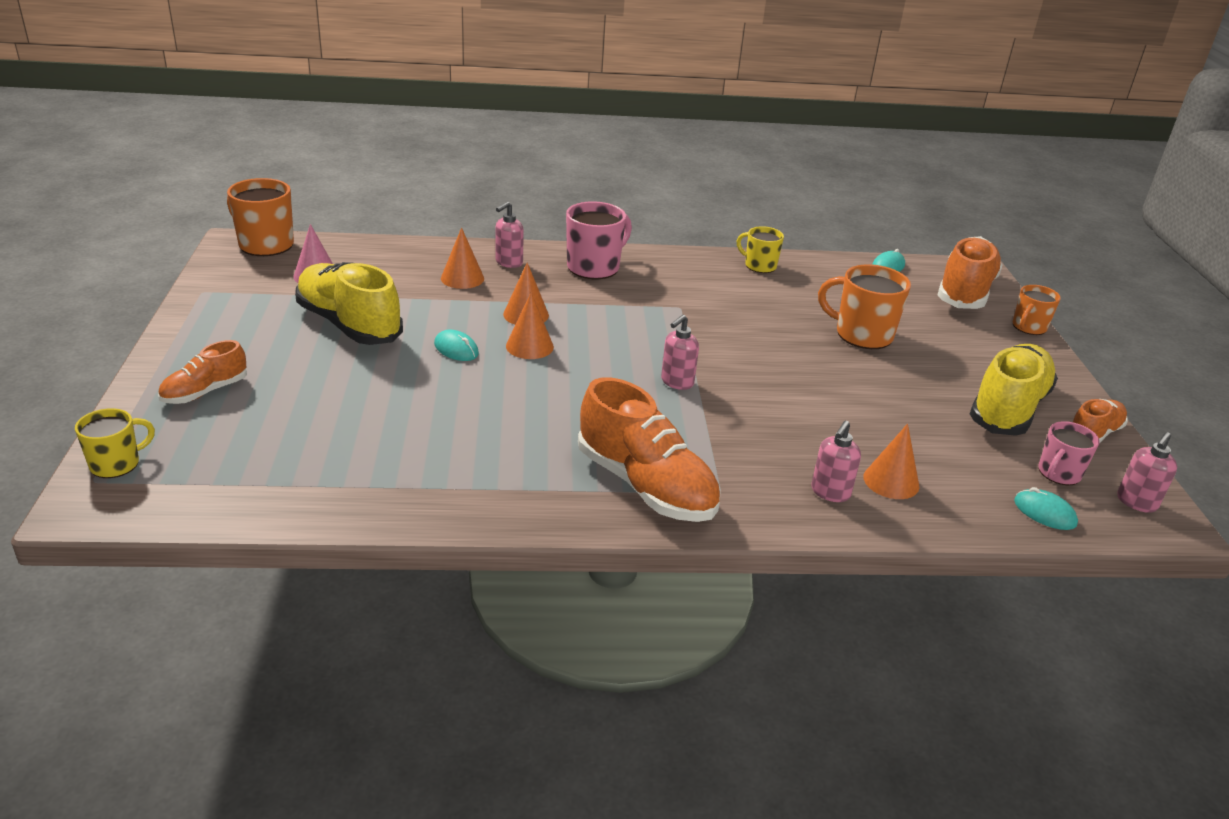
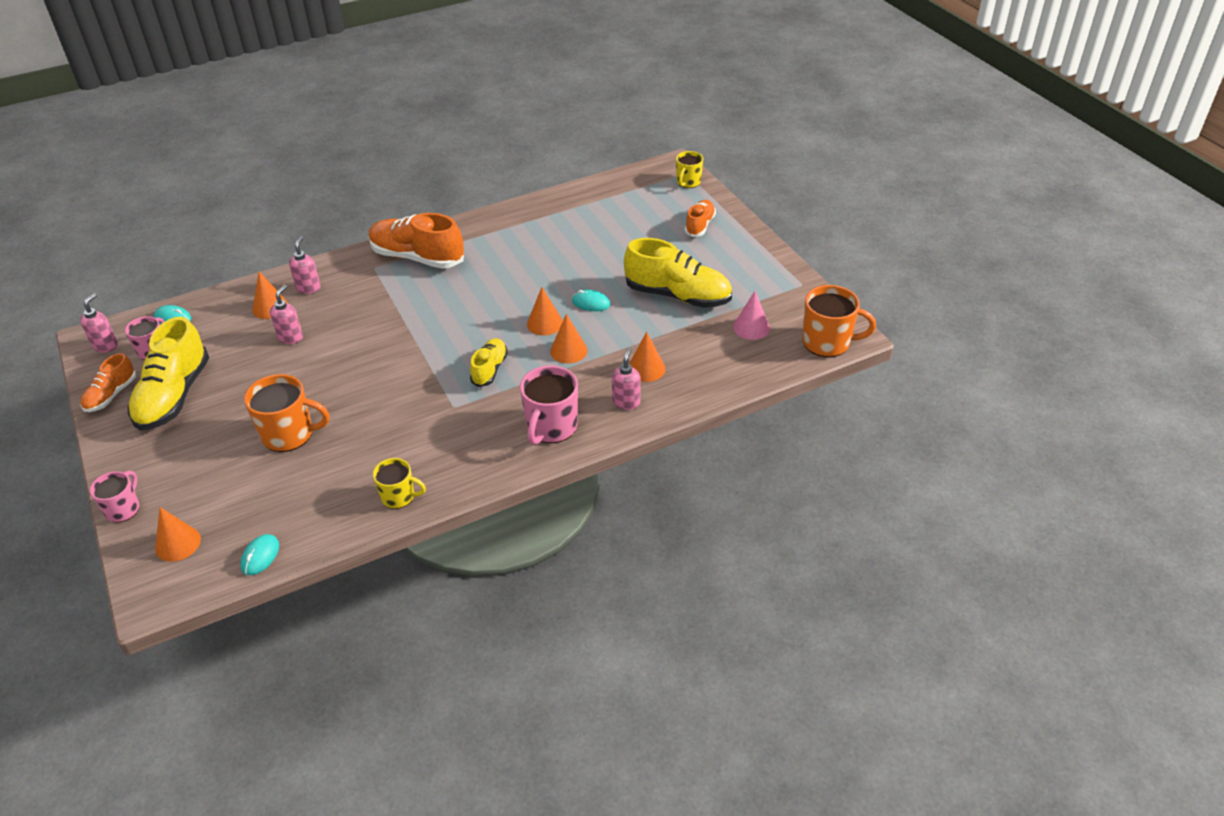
camera: 160 degrees right, 10 degrees up
(624, 324) = (489, 369): none -> yellow shoe
(677, 382) = (427, 331): pink soap dispenser -> pink soap dispenser (291, 337)
(965, 292) = (178, 543): orange shoe -> orange cone
(1028, 327) = (123, 509): orange mug -> pink mug

